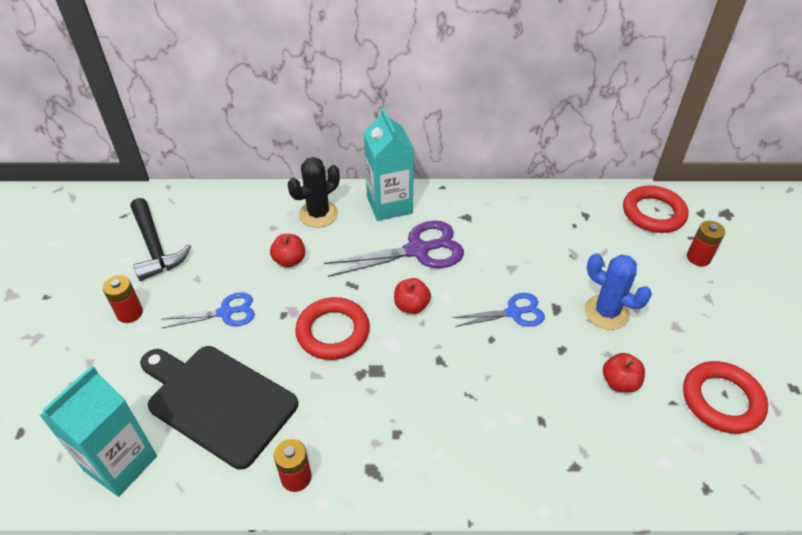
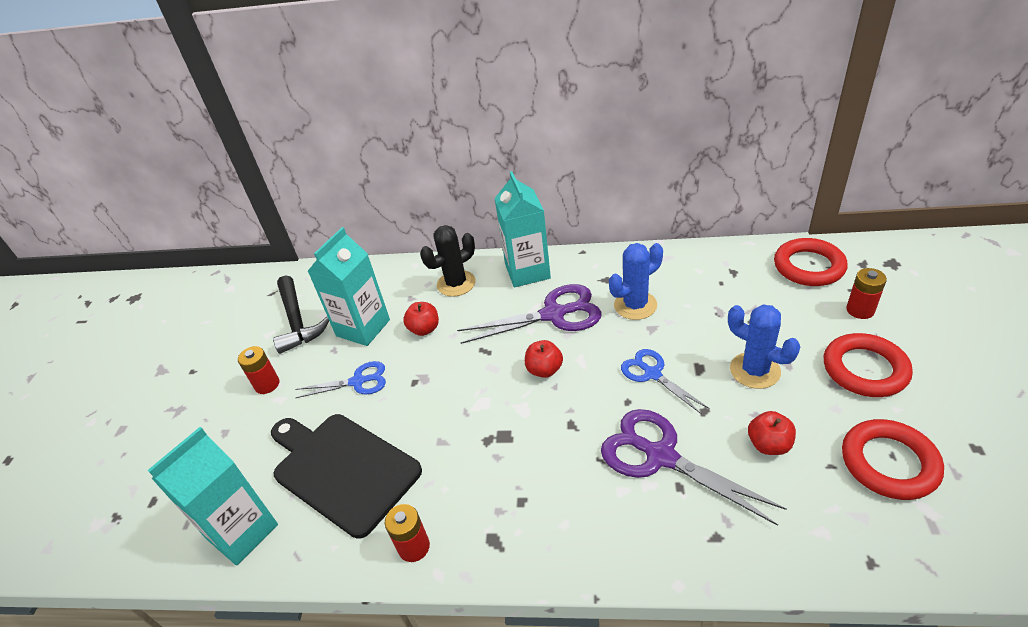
camera: 10 degrees right, 5 degrees down
(226, 257) = (363, 328): none -> turquoise carton
(333, 332) = (462, 398): red ring -> red ring (865, 369)
(495, 244) = (635, 305): none -> blue cactus
(513, 313) = (652, 374): blue scissors -> blue scissors turned 120 degrees counterclockwise
(523, 392) = (660, 456): none -> purple scissors

